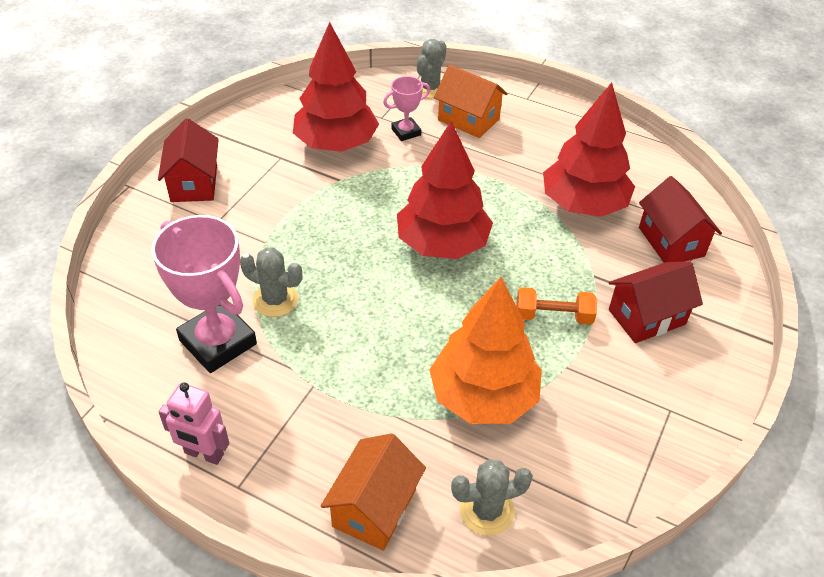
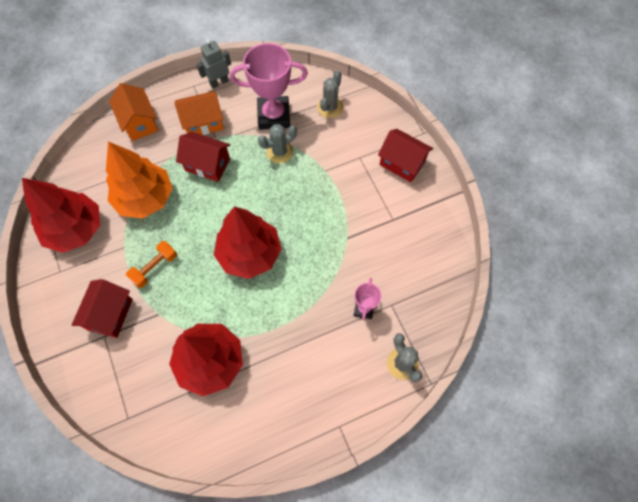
camera: 130 degrees right, 20 degrees up
(204, 454) = (219, 82): pink robot -> grey robot
(336, 144) = (383, 258): red tree -> red tree (75, 229)
(468, 119) = (346, 361): orange house -> orange house (203, 122)
(486, 511) = (98, 158): grey cactus -> grey cactus (330, 107)
(671, 242) = (138, 385): red house -> red house (207, 164)

